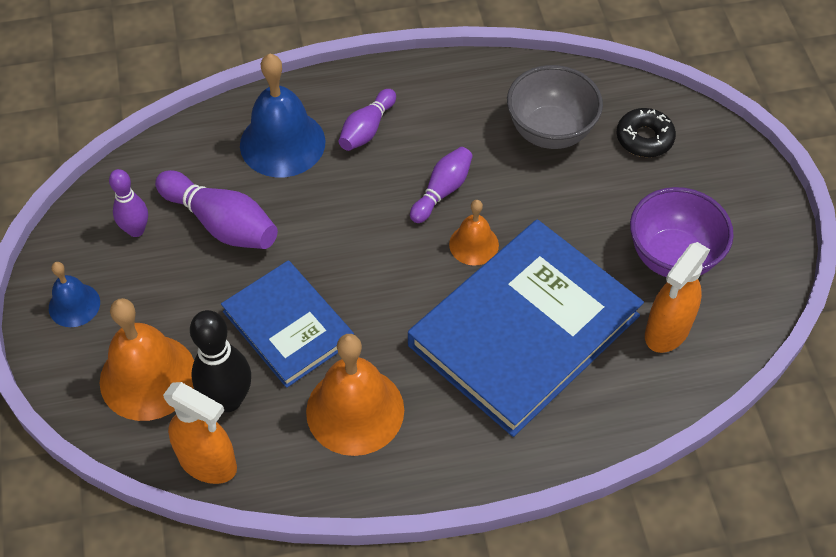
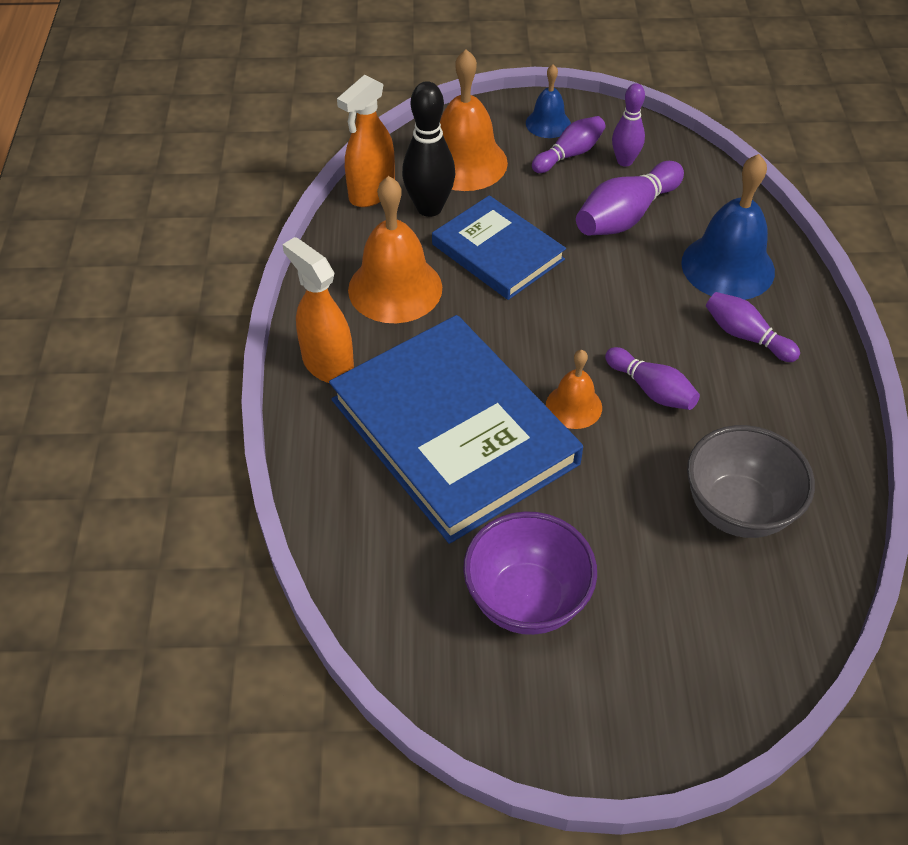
camera: 100 degrees right, 5 degrees down
(128, 279) = (569, 154): none -> purple bowling pin
(288, 326) = (498, 252): blue book -> blue book turned 75 degrees clockwise
(644, 138) = (723, 615): black donut -> none
(667, 331) = (422, 567): orange spray bottle -> orange spray bottle (327, 365)

